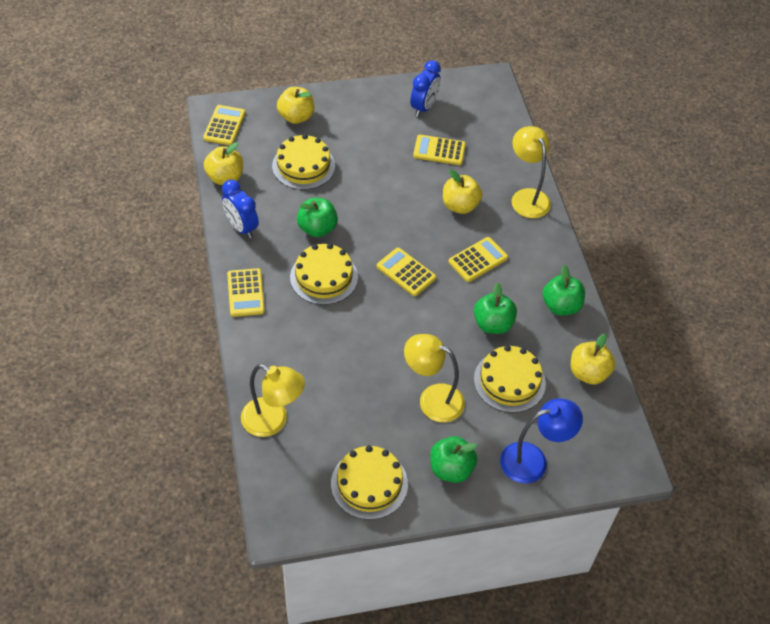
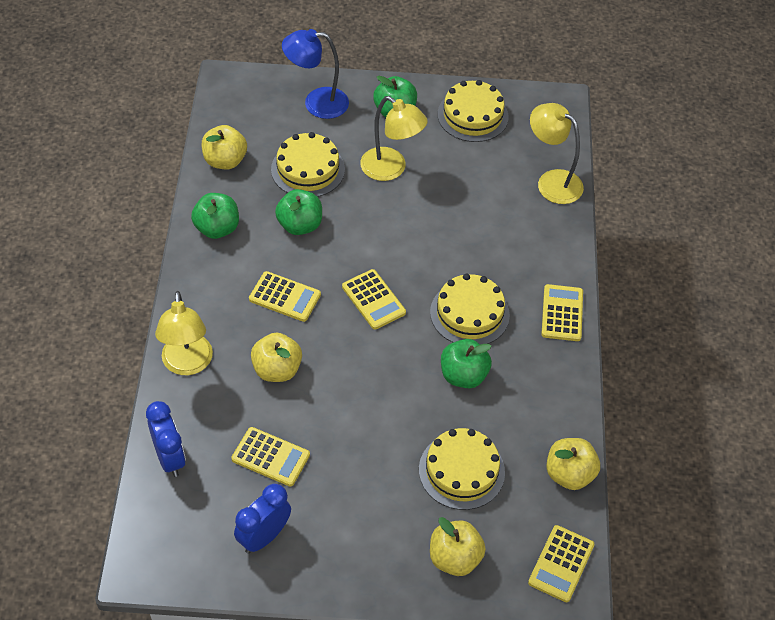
camera: 165 degrees left, 0 degrees up
(241, 227) = (556, 396): blue clock -> blue clock (169, 458)
(478, 260) = (285, 297): yellow calculator -> yellow calculator turned 135 degrees counterclockwise

